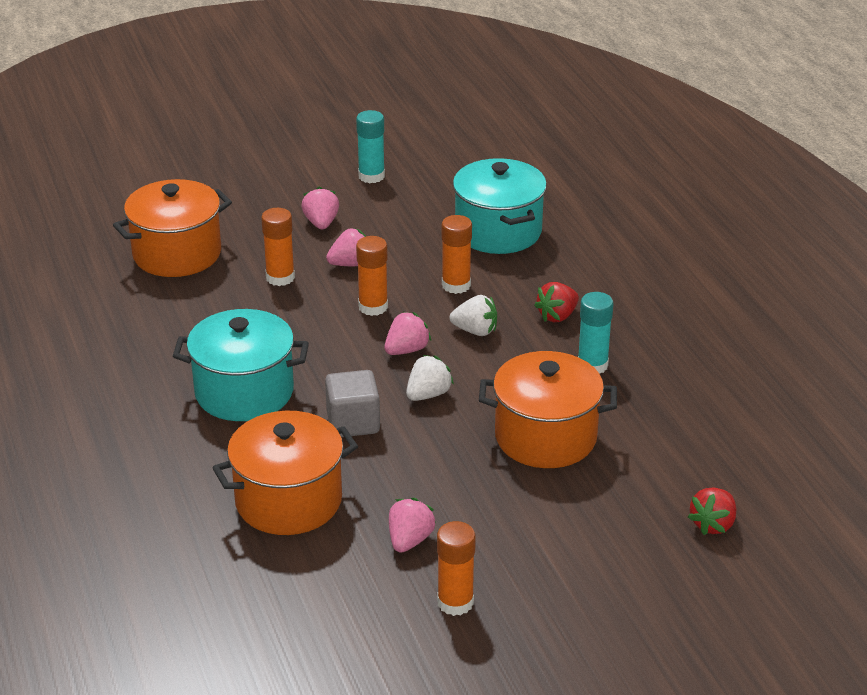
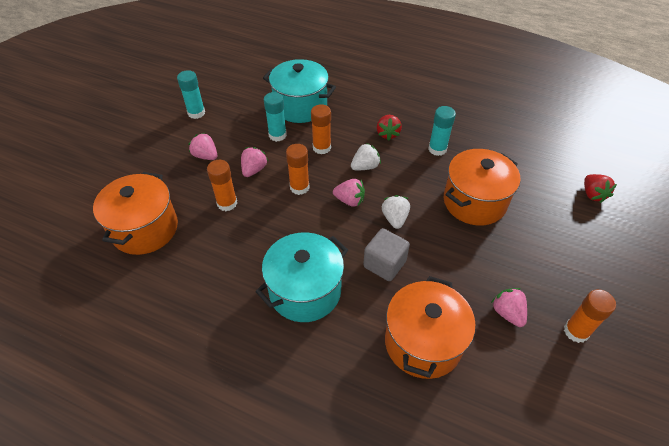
camera: 45 degrees left, 15 degrees up
(406, 350) = (349, 200): pink strawberry -> pink strawberry turned 105 degrees clockwise
(426, 246) = (277, 135): none -> turquoise glue stick

